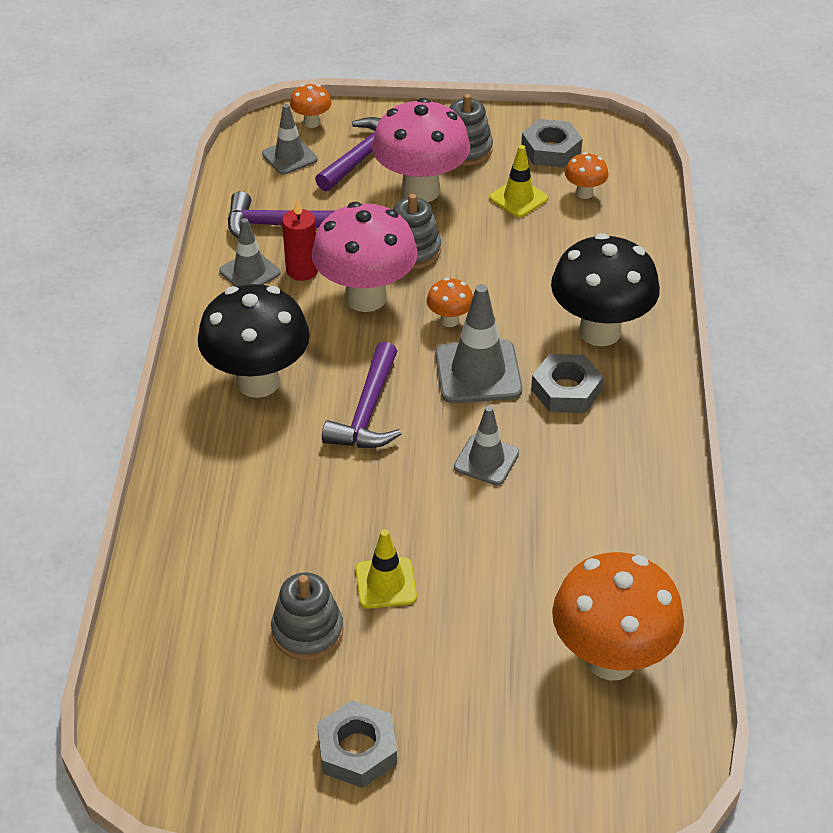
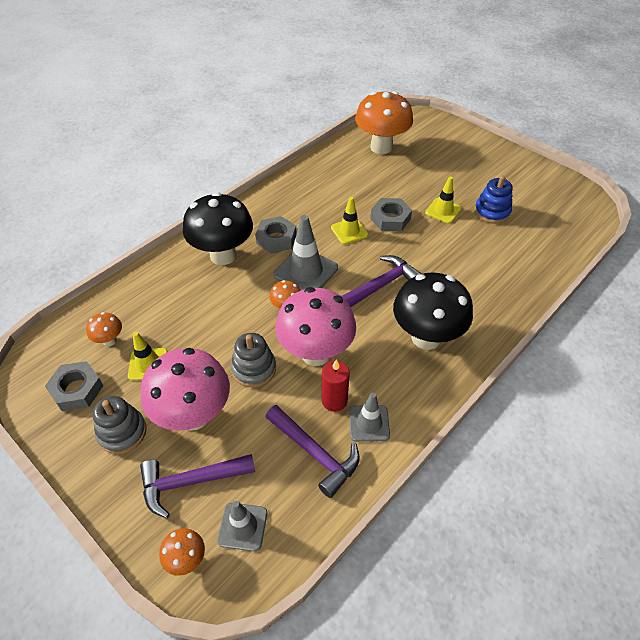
camera: 140 degrees left, 5 degrees up
(307, 631) = (492, 212): grey stacking toy -> blue stacking toy
(357, 750) = (501, 169): grey nut -> grey nut (390, 218)
(486, 460) = (349, 231): grey traffic cone -> yellow traffic cone

